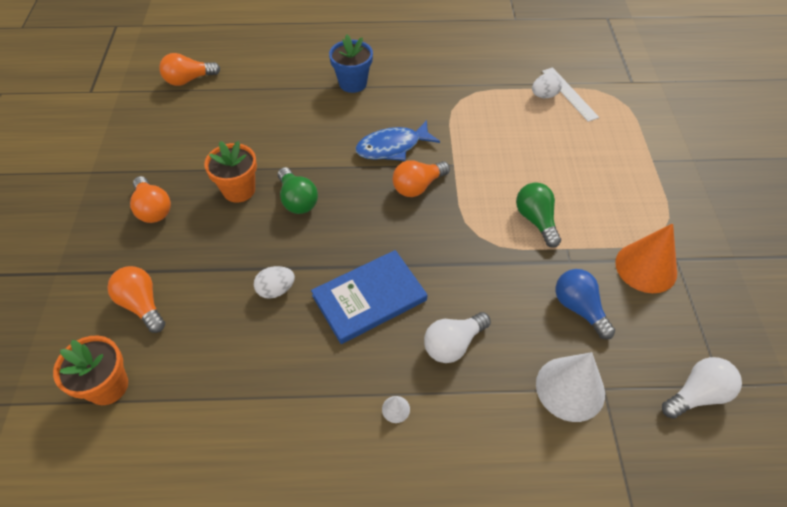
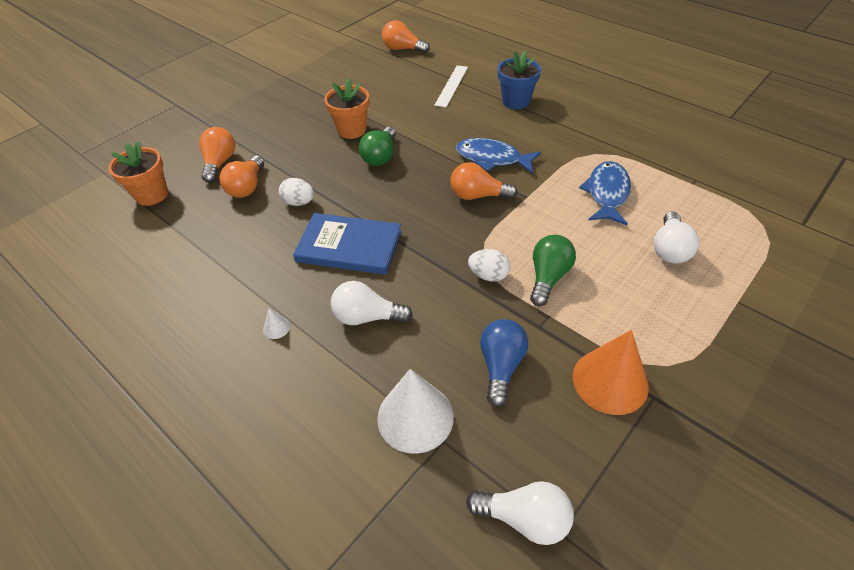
camera: 45 degrees right, 5 degrees down
(153, 209) = (290, 114): orange light bulb -> orange light bulb (247, 187)
(503, 128) = (607, 193): none -> blue fish
(544, 95) = (682, 189): white egg -> white egg (488, 275)
(569, 93) = (712, 200): white ruler -> white ruler (451, 86)
(582, 148) = (669, 249): none -> white light bulb

